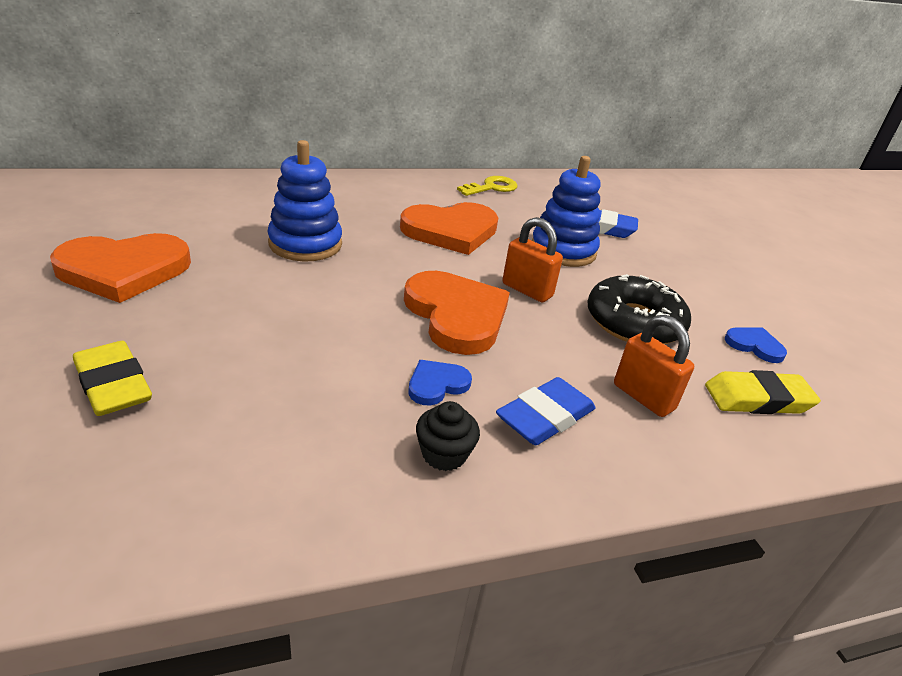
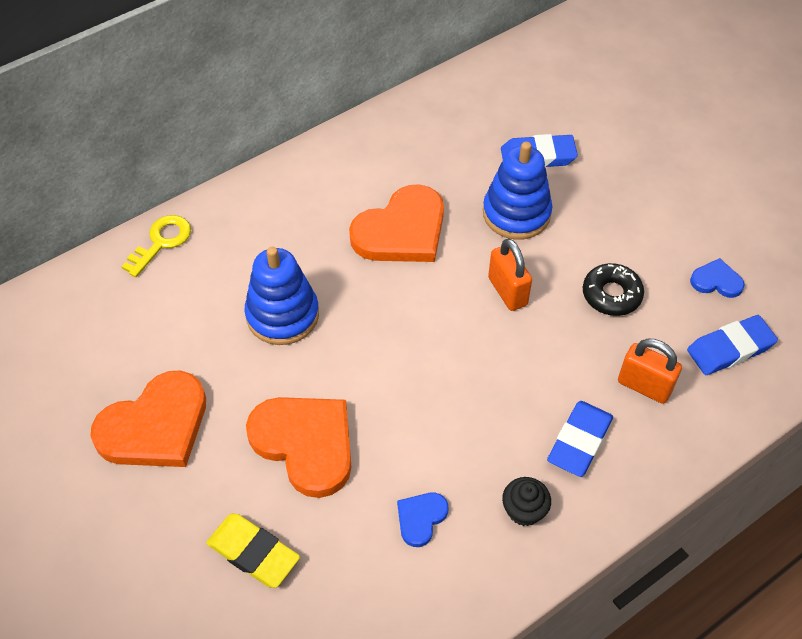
camera: 15 degrees left, 20 degrees up
(437, 384) = (486, 443): blue heart -> blue heart (421, 518)
(456, 315) = (463, 354): orange heart -> orange heart (305, 444)
(492, 187) = (405, 131): yellow key -> yellow key (161, 242)
(527, 290) = (507, 291): orange padlock -> orange padlock turned 45 degrees clockwise
(634, 322) = (611, 294): black donut -> black donut, size x0.65
(757, 399) = (730, 349): yellow eraser -> blue eraser

